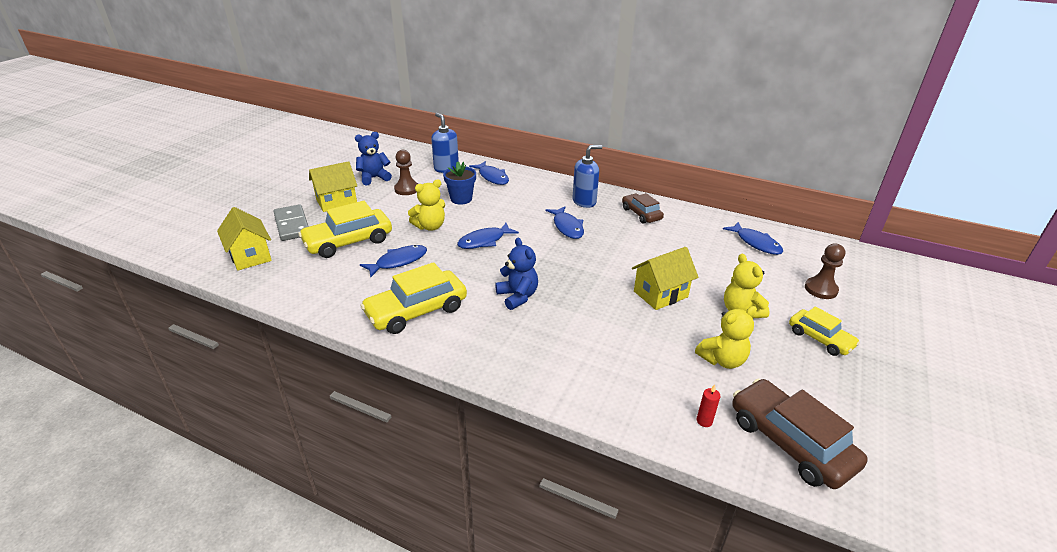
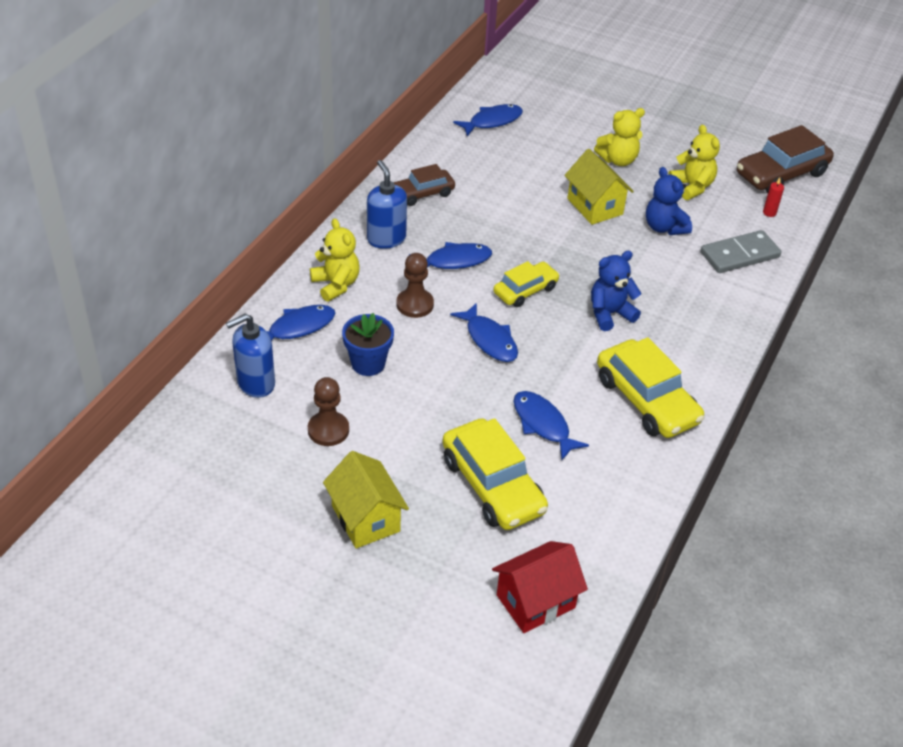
camera: 90 degrees left, 10 degrees up
(250, 256) = (535, 601): yellow house -> red house
(292, 225) = (441, 566): grey domino -> grey domino (739, 255)
(374, 178) = (280, 477): blue teddy bear -> blue teddy bear (664, 227)
(430, 226) = (450, 396): yellow teddy bear -> yellow teddy bear (336, 285)
(820, 289) = (577, 103): brown pawn -> brown pawn (415, 304)
(820, 339) = (653, 125): yellow car -> yellow car (525, 290)

